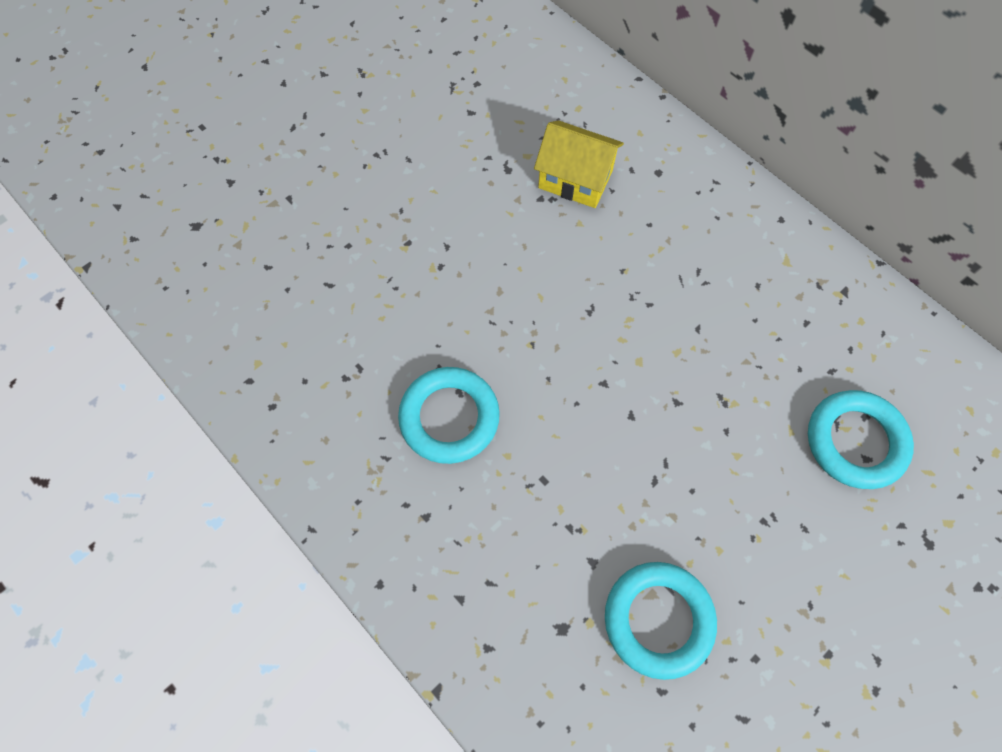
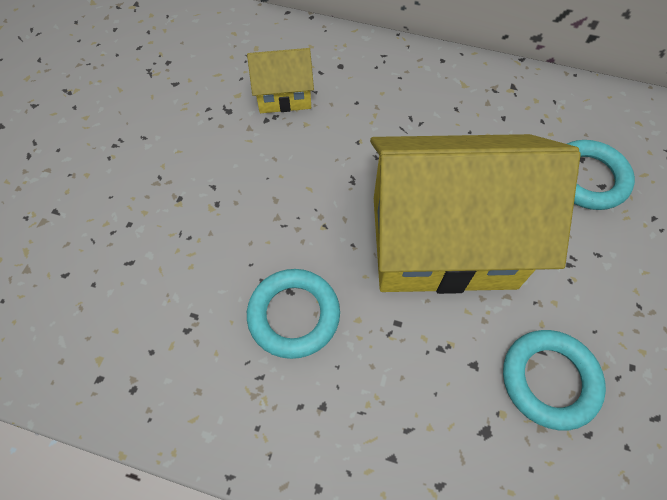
camera: 30 degrees left, 5 degrees down
(642, 424) = (442, 241): none -> yellow house

